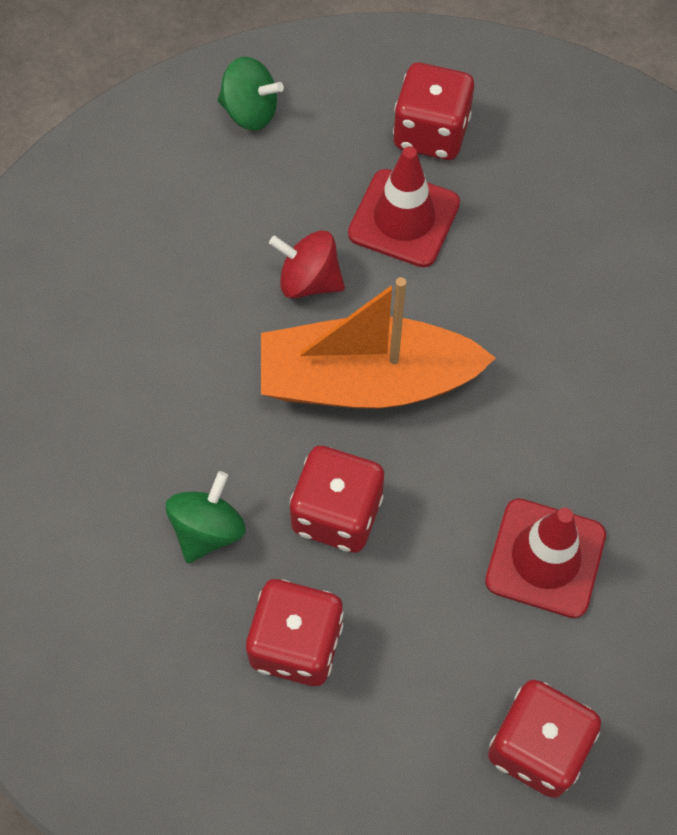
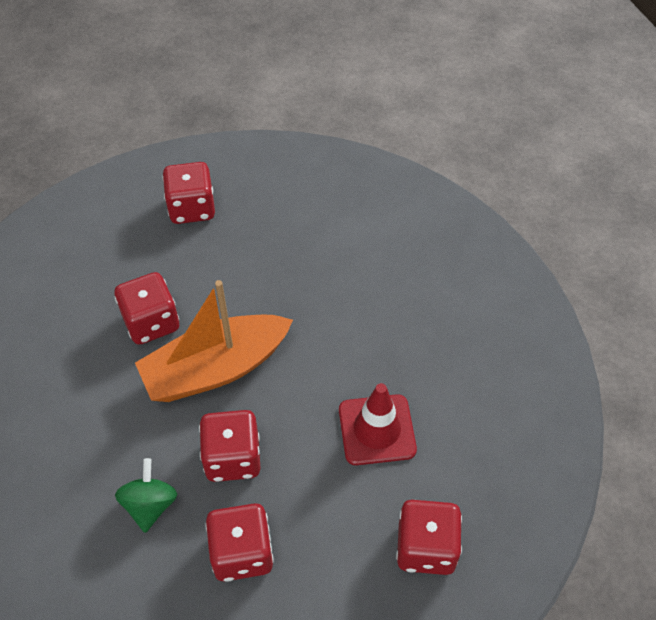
camera: 25 degrees left, 10 degrees down
(250, 112) = (69, 236): green spinning top -> none
(309, 281) = (151, 322): red spinning top -> red dice
(404, 218) = (197, 263): red traffic cone -> none

